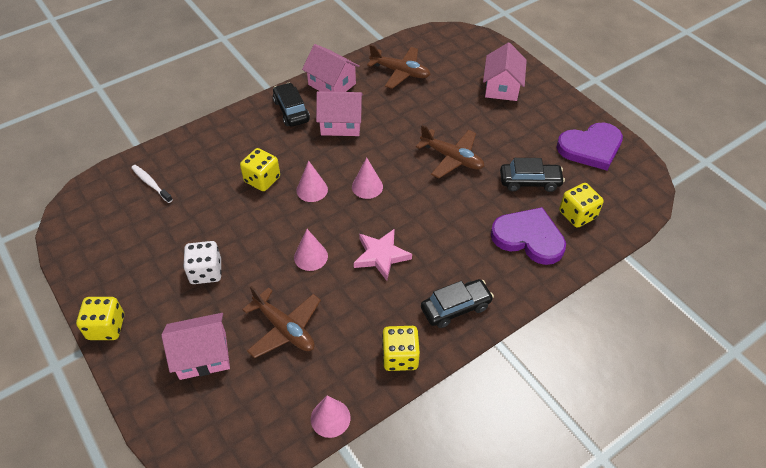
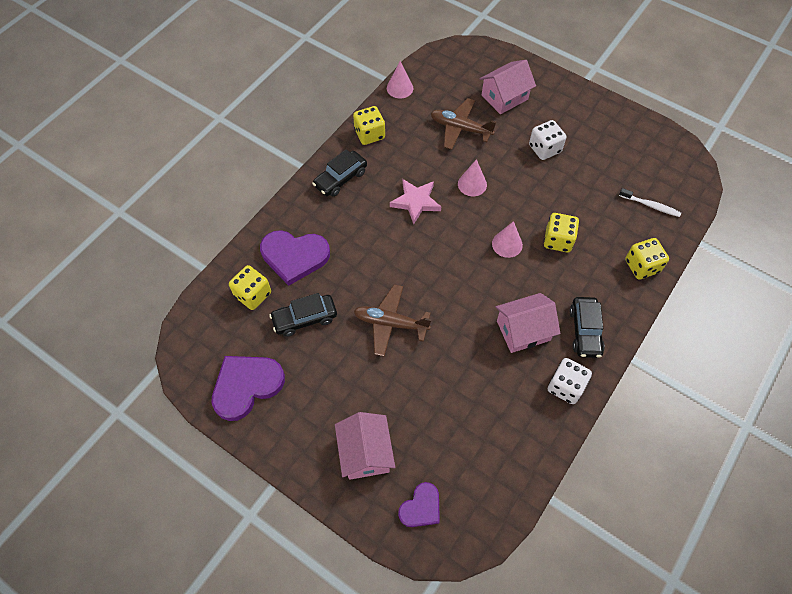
camera: 160 degrees right, 10 degrees up
(106, 327) = (583, 94): yellow dice -> yellow dice (642, 266)
(291, 111) = (585, 331): black car -> black car turned 45 degrees clockwise
(332, 84) = (565, 387): pink house -> white dice
(367, 186) = (459, 263): pink cone -> none
(400, 72) = (497, 436): brown plane -> none
(472, 53) = (421, 507): none -> purple heart

